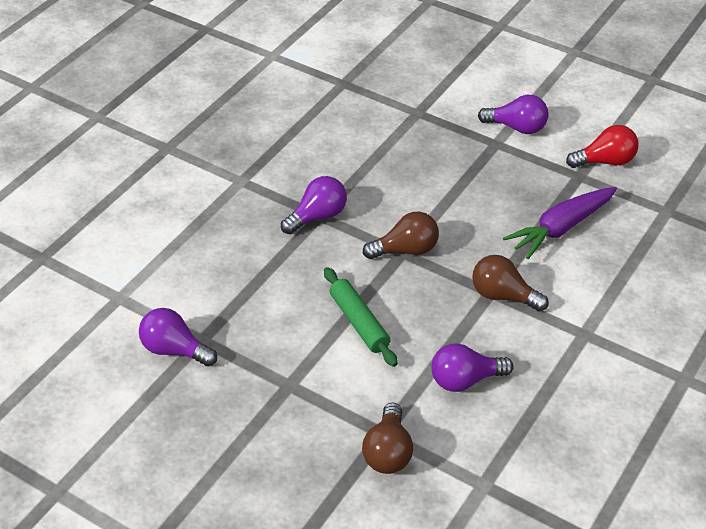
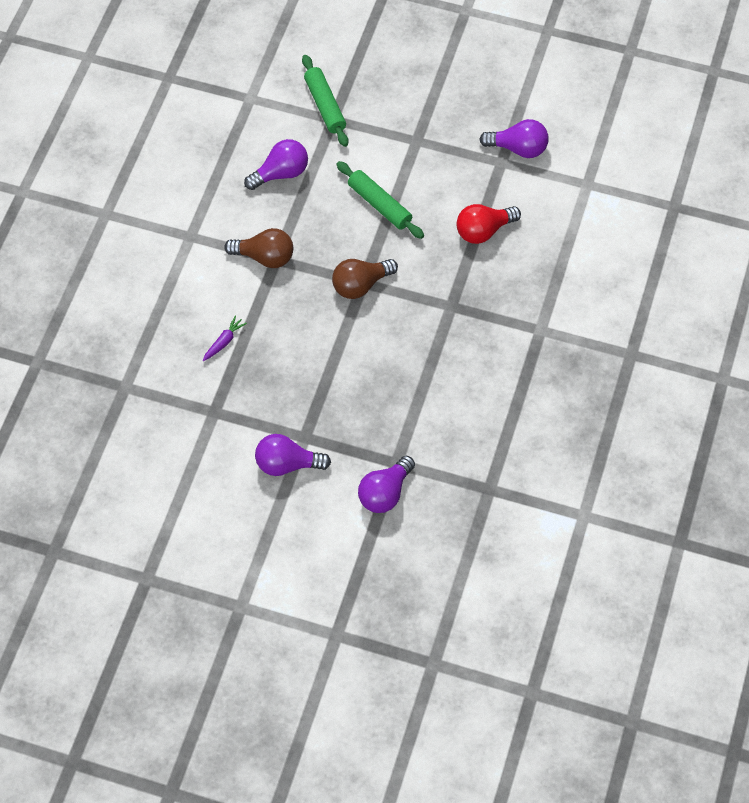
camera: 165 degrees right, 15 degrees up
(317, 217) = (452, 304): purple light bulb -> purple light bulb (385, 493)
(388, 452) = (325, 106): brown light bulb -> green rolling pin
(561, 228) = (224, 342): purple carrot -> purple carrot, size x0.45
(605, 161) = (190, 437): red light bulb -> red light bulb (483, 231)

